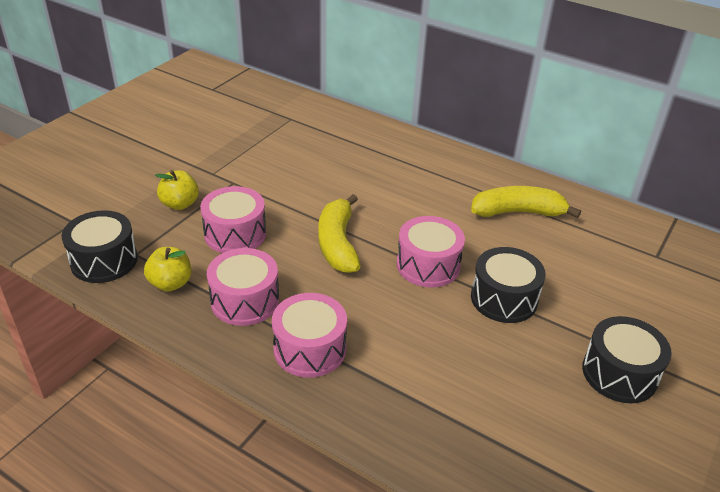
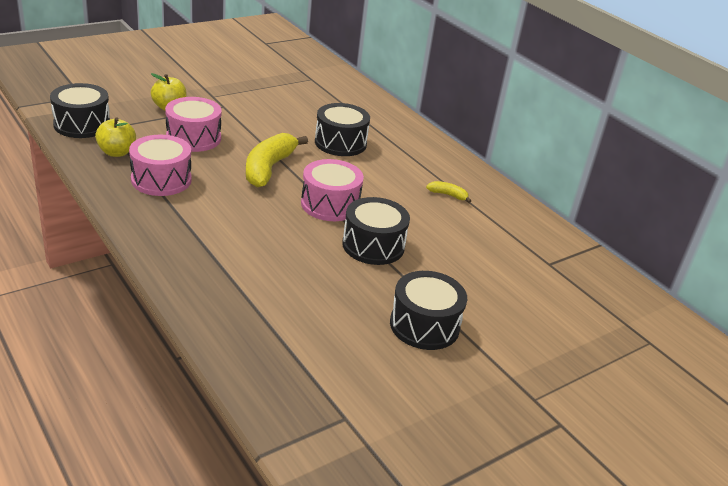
camera: 20 degrees right, 5 degrees down
(310, 349) = (181, 223): pink drum -> none
(378, 187) = (340, 143): none -> black drum
(518, 212) = (448, 195): yellow banana -> yellow banana, size x0.46

